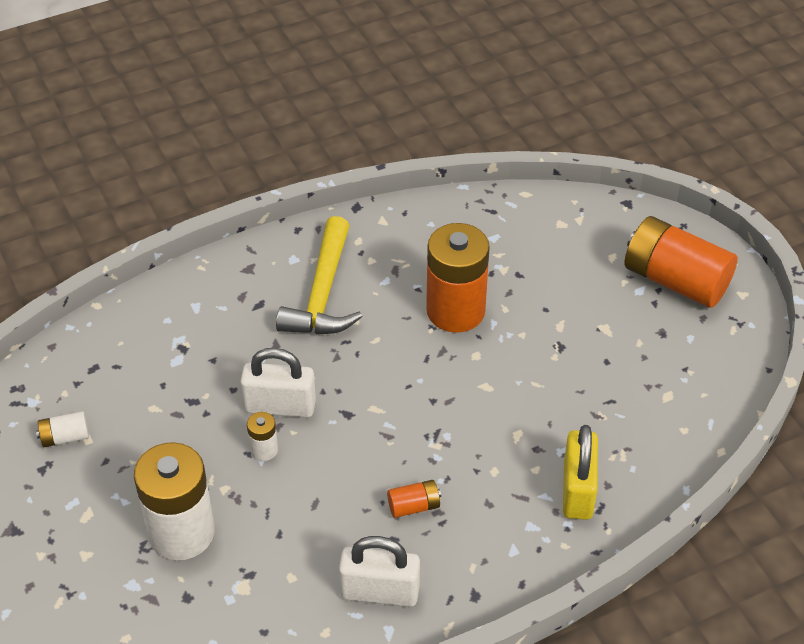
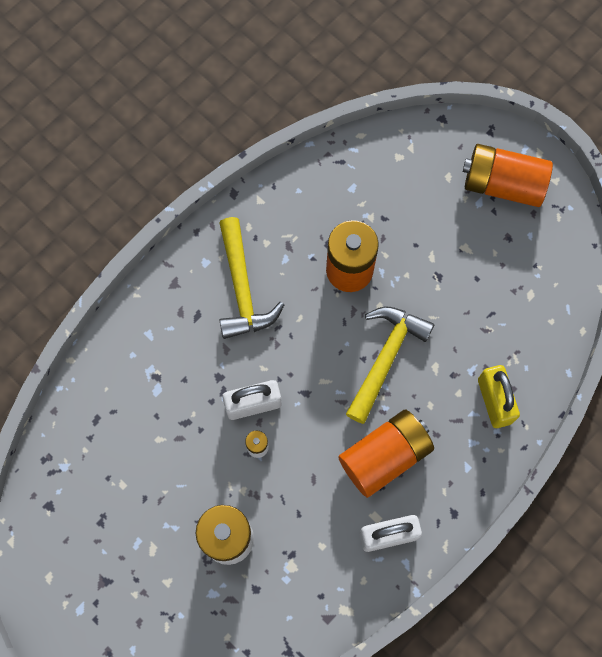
camera: 20 degrees left, 25 degrees up
(65, 437) = (104, 489): white battery -> none
(414, 506) = (385, 456): orange battery -> orange battery, size x2.29
(460, 407) = (385, 358): none -> yellow hammer

